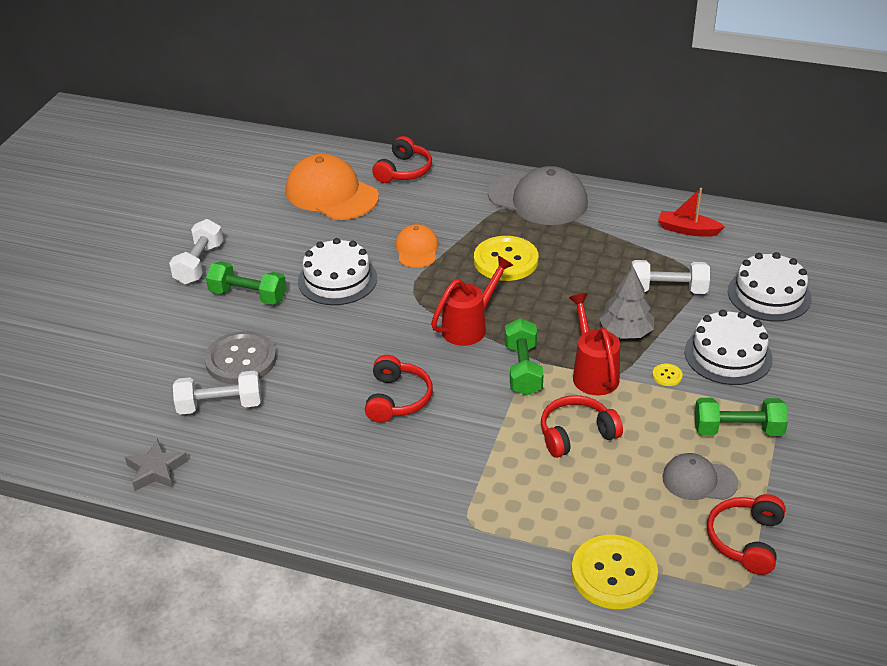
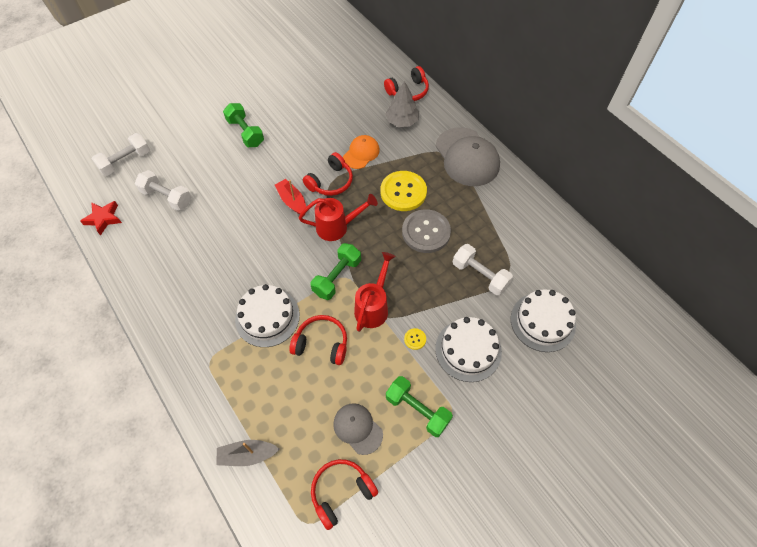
camera: 35 degrees right, 20 degrees up
(156, 470) = (103, 219): grey star -> red star
(199, 264) = (242, 96): white dumbbell -> white dumbbell (126, 161)
(241, 360) = (203, 174): grey button -> grey button (426, 232)
(331, 194) = (352, 86): orange cap -> none
(337, 280) = (299, 149): white cake -> white cake (267, 317)
(397, 399) = (252, 252): red headphones -> red headphones (330, 182)
(614, 574) = (247, 455): yellow button -> grey boat
(626, 332) = (422, 290): grey tree -> grey tree (402, 121)
(687, 230) = (539, 237): red boat -> red boat (292, 201)

